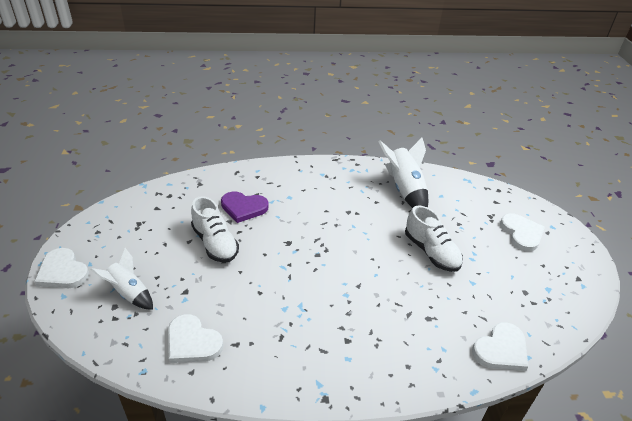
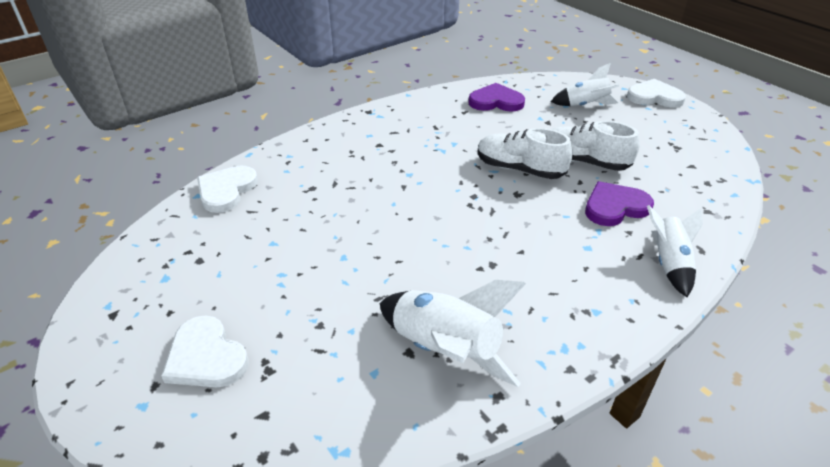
camera: 150 degrees right, 0 degrees up
(192, 342) = (496, 101): white heart -> purple heart
(262, 174) = (669, 263): none -> white rocket
(431, 252) = (342, 258): white shoe -> white shoe (520, 169)

